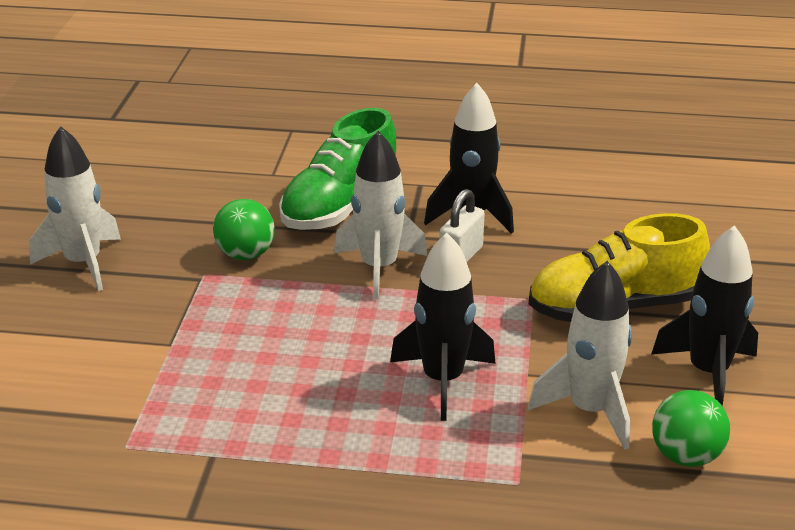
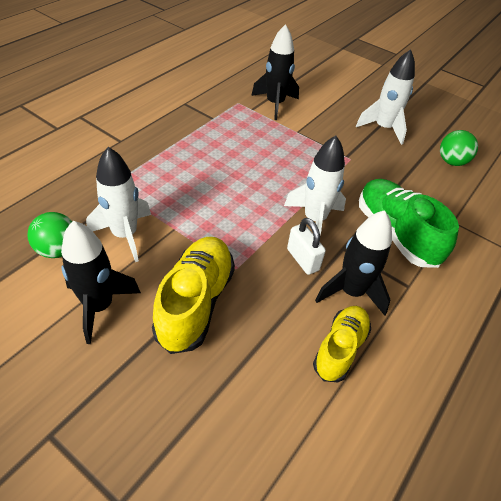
camera: 115 degrees right, 15 degrees up
(245, 255) = (360, 177): green ball -> green ball (451, 162)
(443, 380) = (198, 196): black rocket -> black rocket (275, 104)
(553, 205) = (340, 349): none -> yellow shoe

